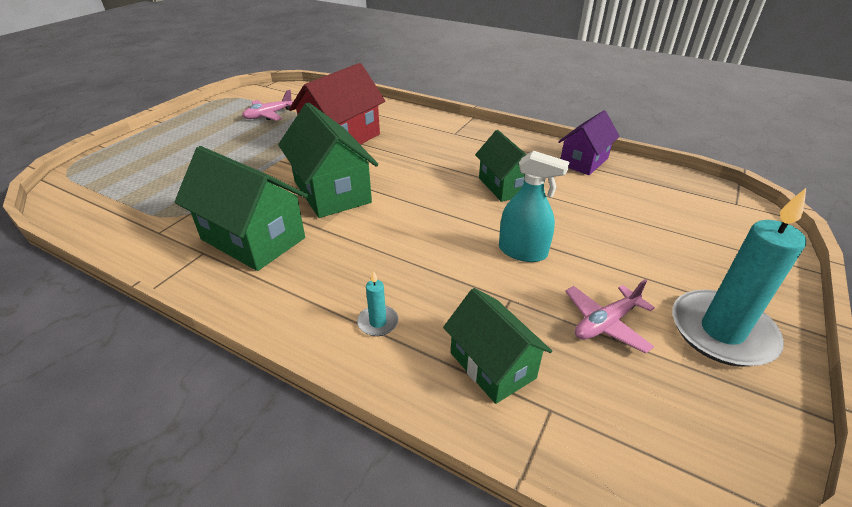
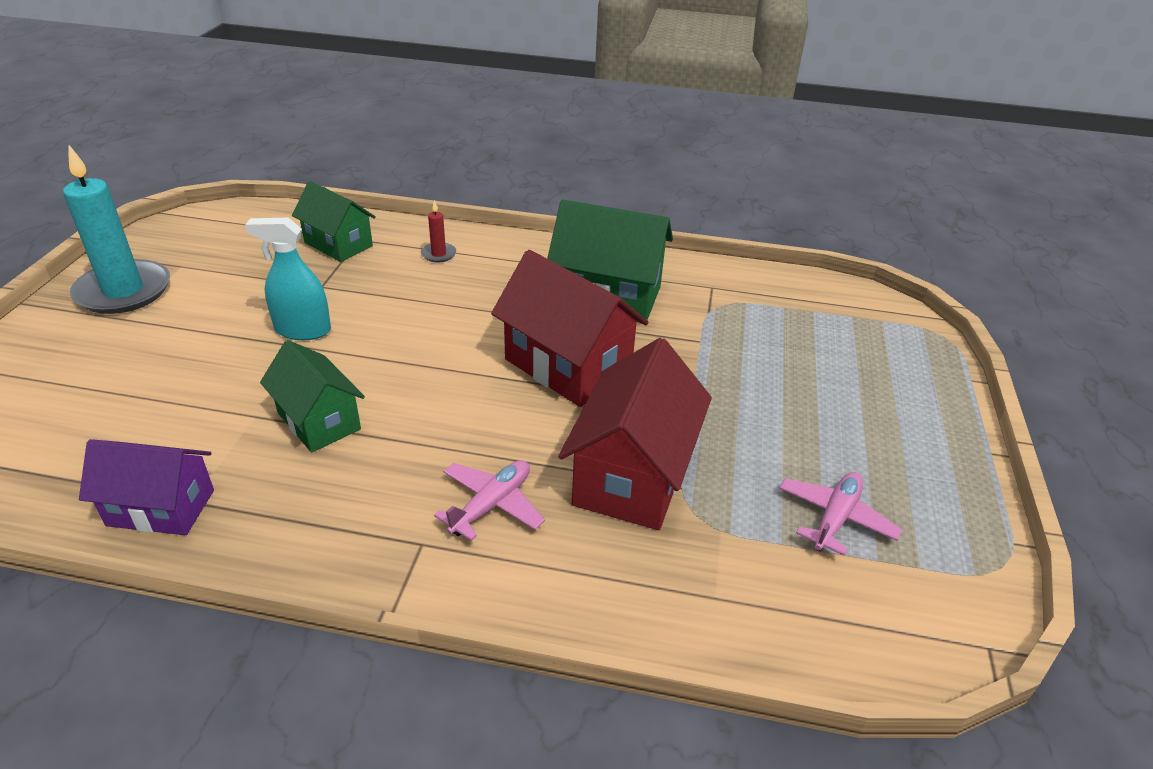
camera: 160 degrees right, 0 degrees up
(332, 192) = (567, 366): green house -> red house
(378, 322) = (438, 254): turquoise candle -> red candle
(583, 161) = (161, 508): purple house -> purple house turned 75 degrees clockwise
(605, 323) = (233, 281): pink plane -> pink plane (491, 505)

